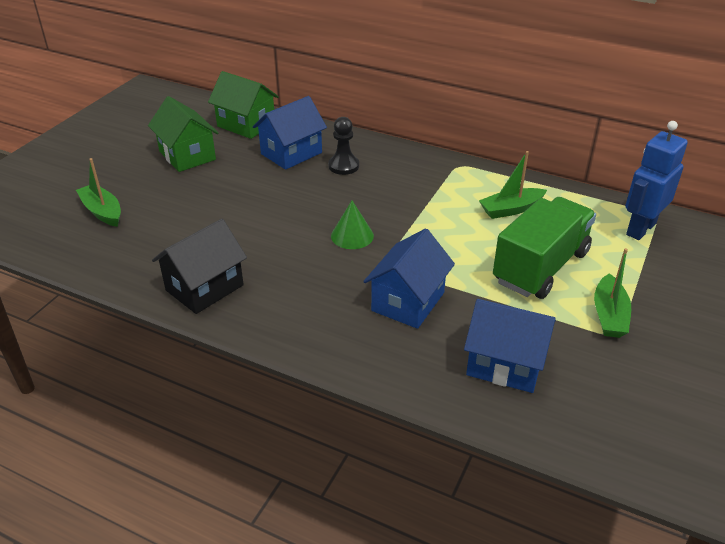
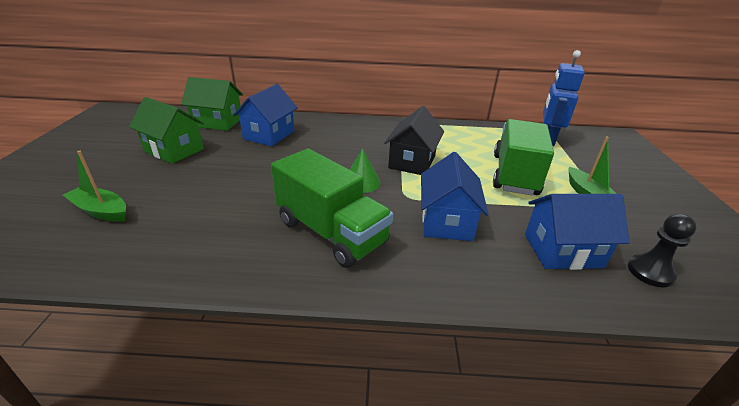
camera: 25 degrees left, 5 degrees down
(204, 288) = (253, 257): black house -> black house (412, 162)
(285, 283) = (331, 232): none -> green truck
(343, 166) = (318, 136): black pawn -> black pawn (650, 272)
(511, 209) = (460, 143): green boat -> none

